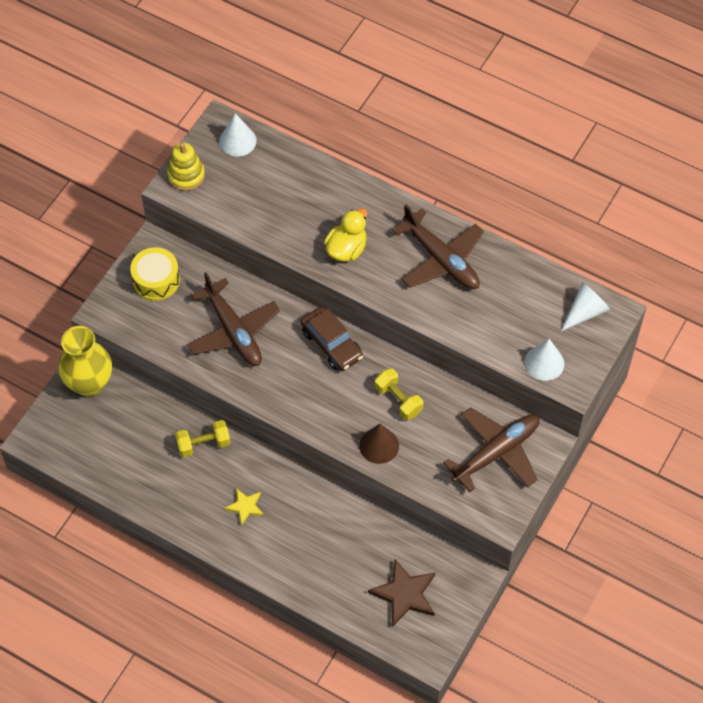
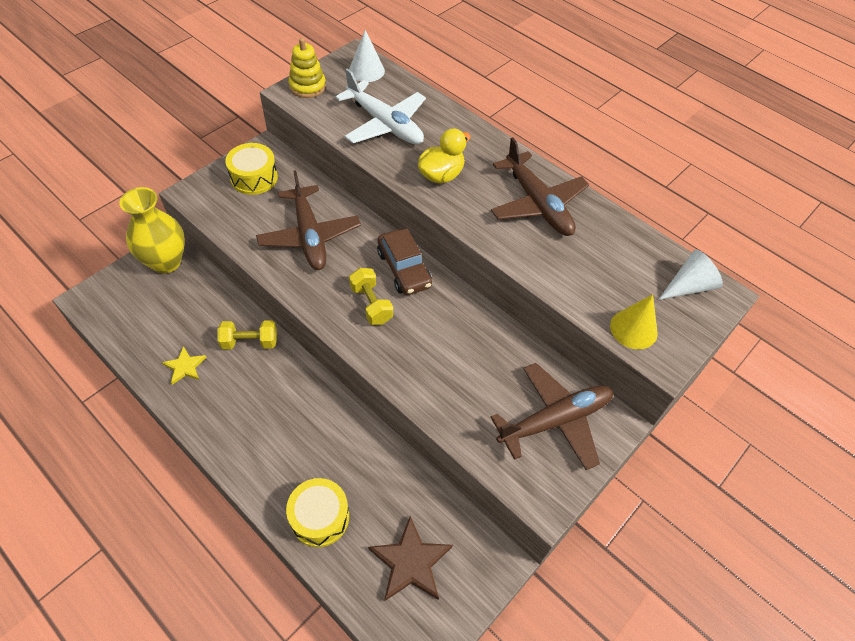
camera: 10 degrees right, 5 degrees down
(245, 506) = (267, 415): yellow star -> yellow star (185, 367)
(276, 203) = (385, 124): none -> white plane
(320, 578) = (319, 517): none -> yellow drum
(379, 445) = (423, 381): brown cone -> none
(398, 400) = (458, 338): yellow dumbbell -> yellow dumbbell (371, 304)
(544, 363) = (633, 329): white cone -> yellow cone

